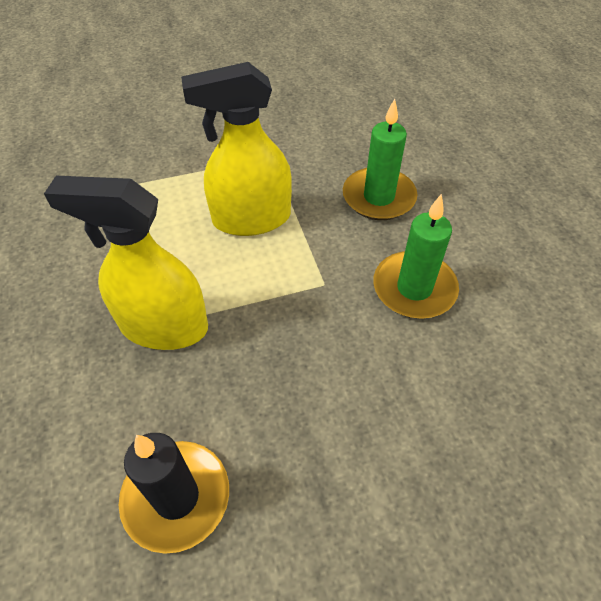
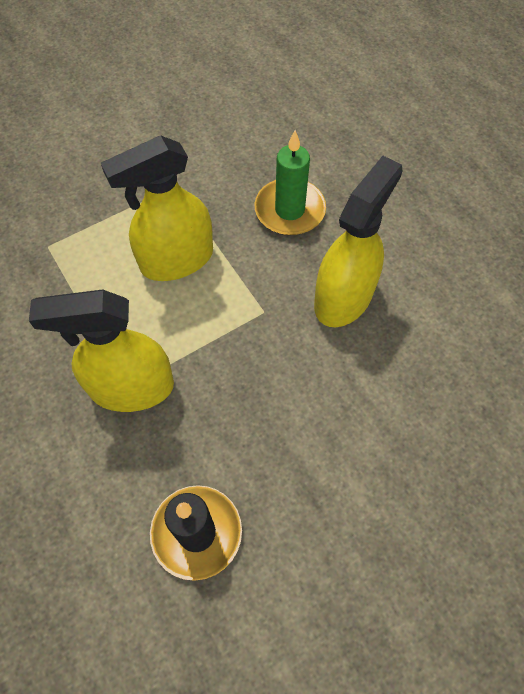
camera: 15 degrees left, 10 degrees up
(414, 288) = (344, 297): green candle -> yellow spray bottle

